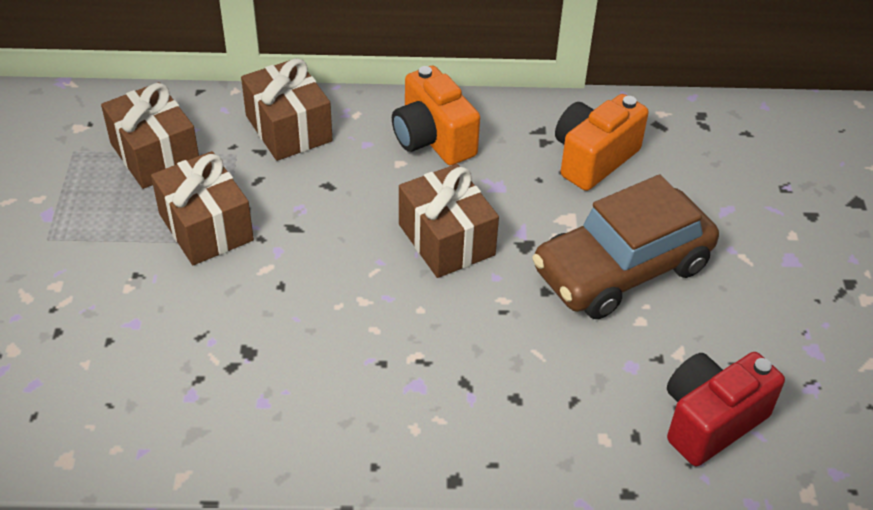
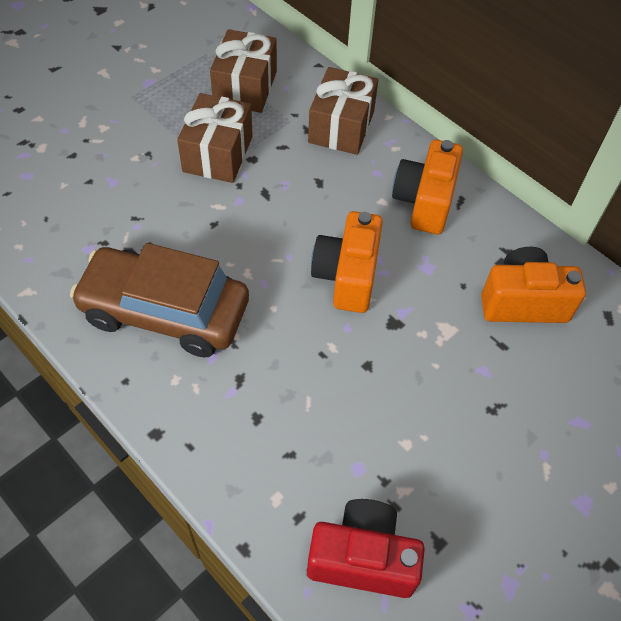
camera: 45 degrees right, 10 degrees up
(446, 239) = (347, 276): brown gift -> orange camera
(621, 268) = (440, 396): brown car -> brown car (165, 311)

